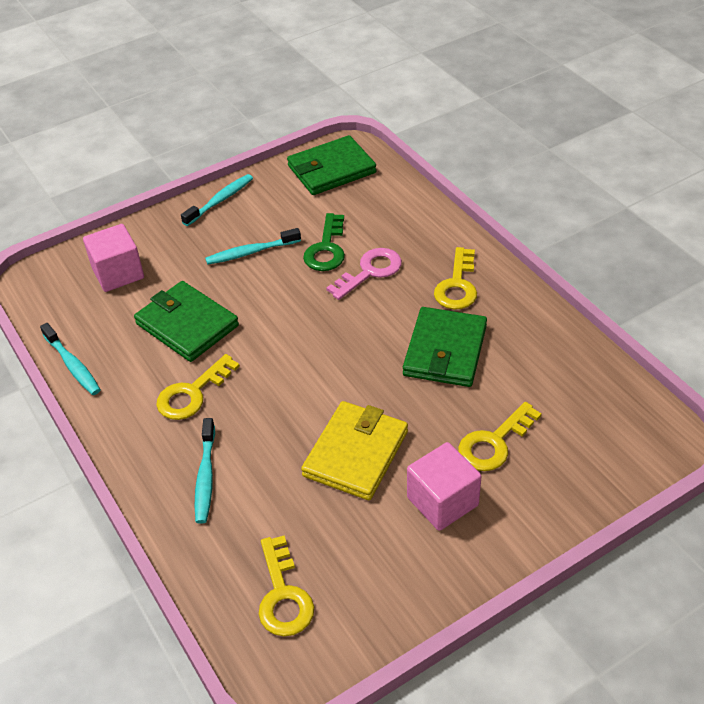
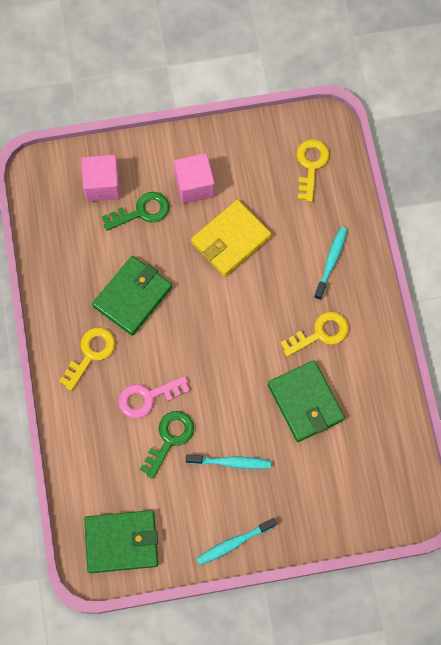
camera: 160 degrees left, 25 degrees up
(73, 365) = (399, 397): turquoise toothbrush -> none
(118, 273) = (344, 485): pink cube -> pink cube (102, 185)
(494, 443) = (142, 212): yellow key -> green key

